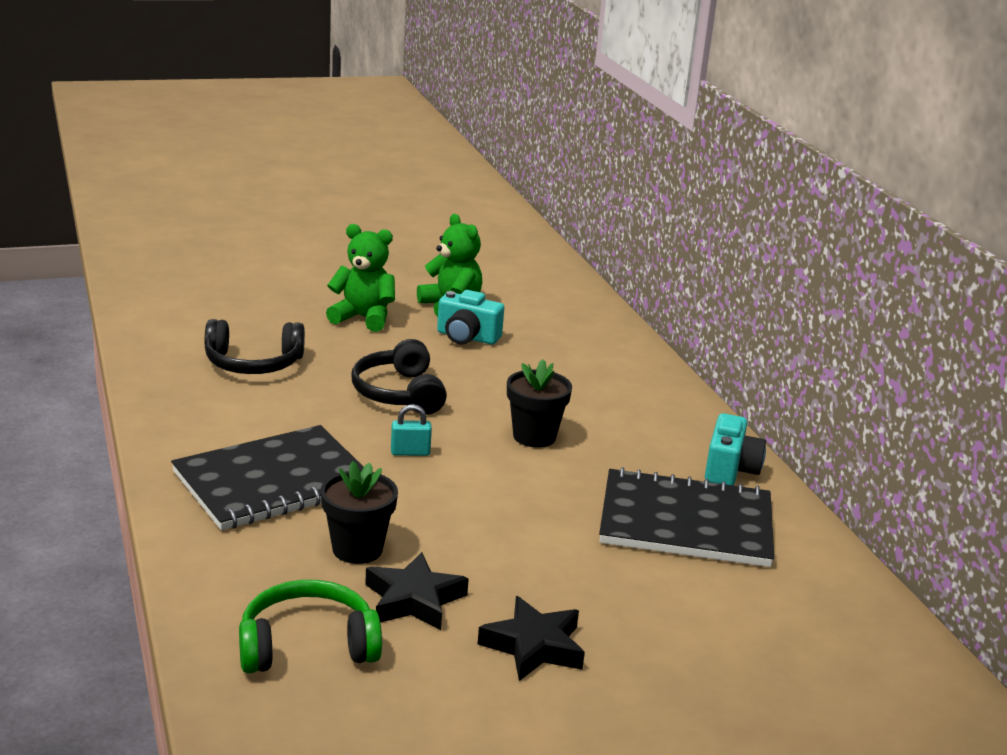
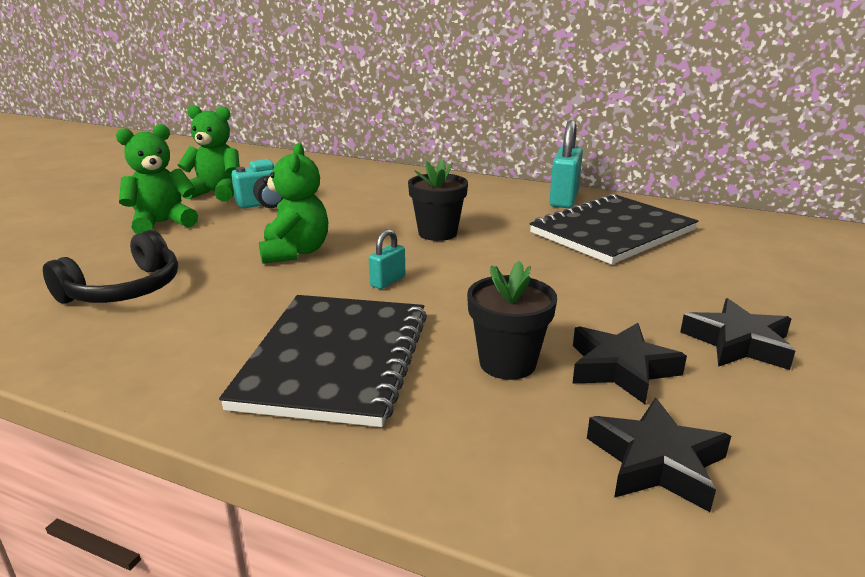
camera: 45 degrees left, 0 degrees up
(307, 646) = (656, 462): green headphones -> black star
(399, 393) = (295, 252): black headphones -> green teddy bear
(730, 470) = (564, 199): turquoise camera -> turquoise padlock

